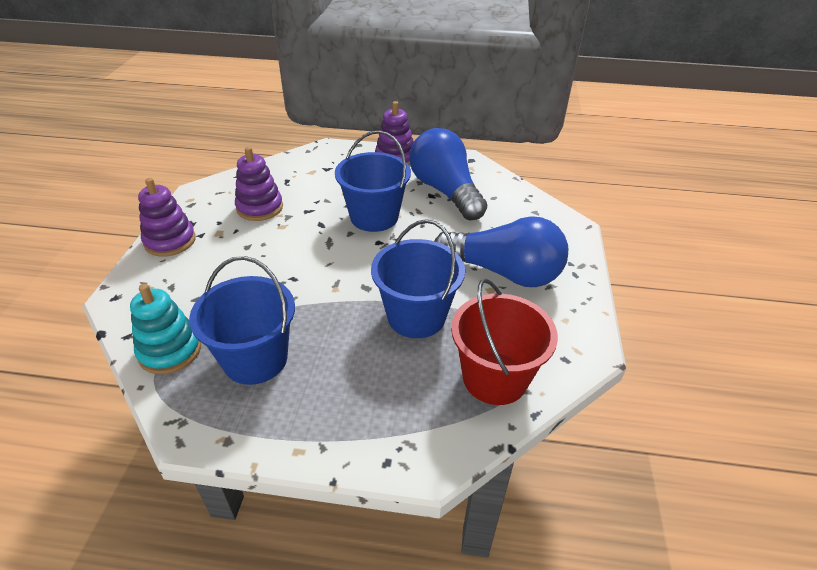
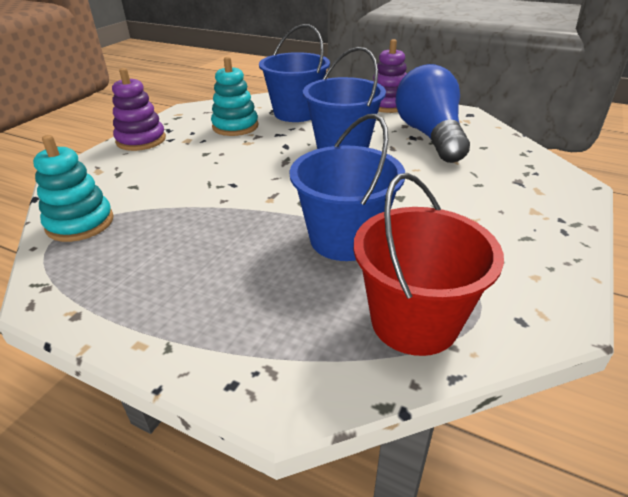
camera: 20 degrees right, 5 degrees down
(255, 359) = (153, 246): blue bucket -> blue bucket (296, 113)
(260, 208) = (235, 126): purple stacking toy -> turquoise stacking toy
(503, 272) = (469, 215): blue light bulb -> none

